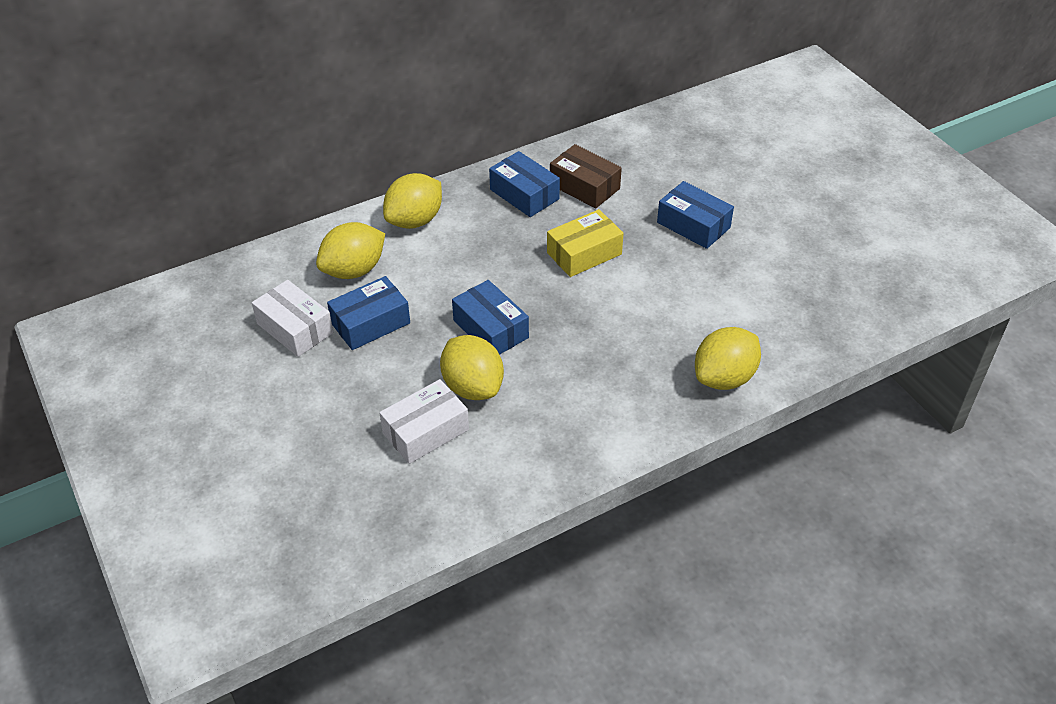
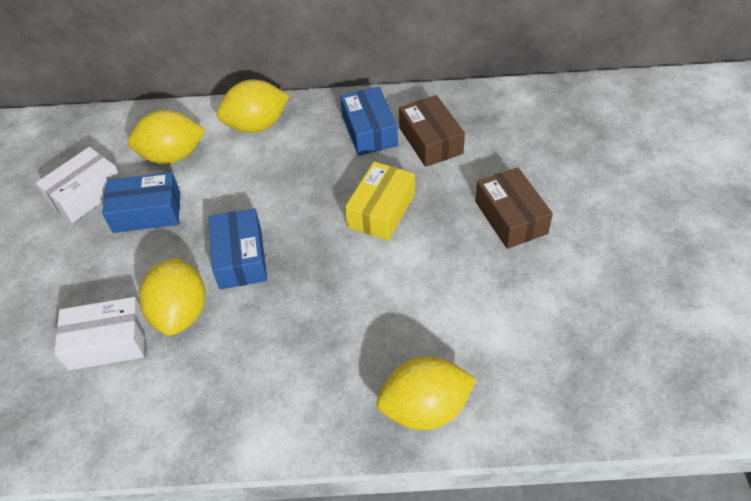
camera: 30 degrees right, 5 degrees up
(295, 328) = (86, 194): white box -> white box turned 60 degrees clockwise
(584, 253) = (381, 210): yellow box -> yellow box turned 60 degrees counterclockwise
(693, 225) = (511, 217): blue box -> brown box

